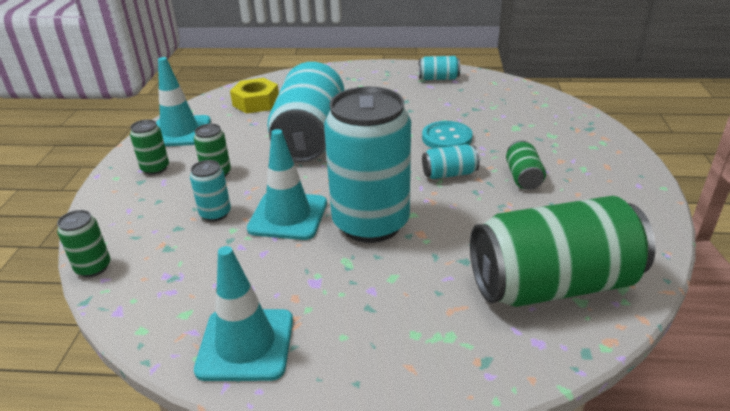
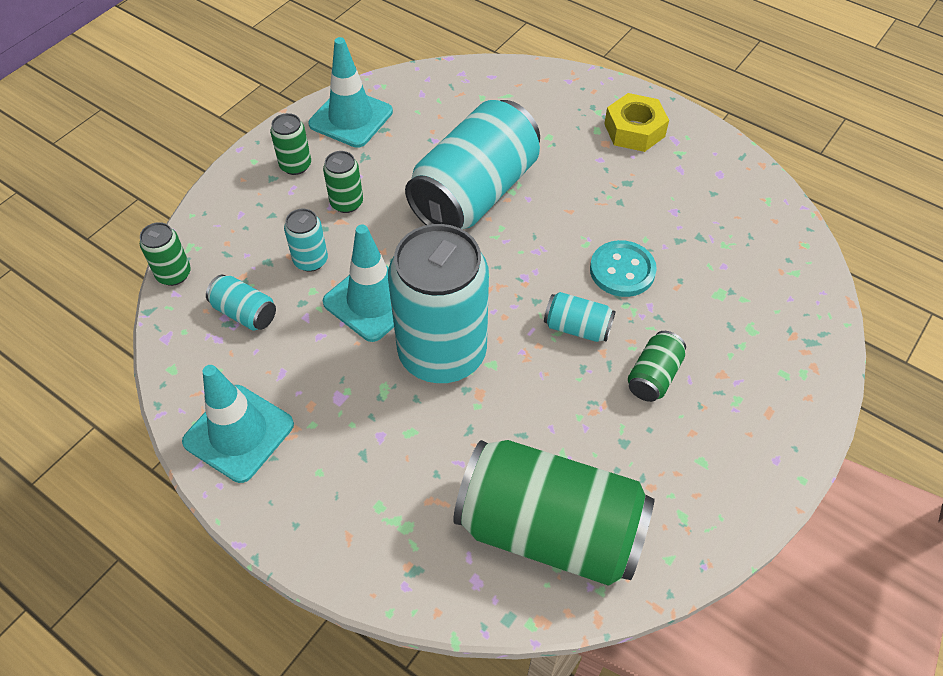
camera: 30 degrees right, 20 degrees up
(256, 102) = (458, 105): yellow nut -> yellow nut (634, 130)
(438, 78) = (702, 160): turquoise can -> turquoise can (245, 313)

